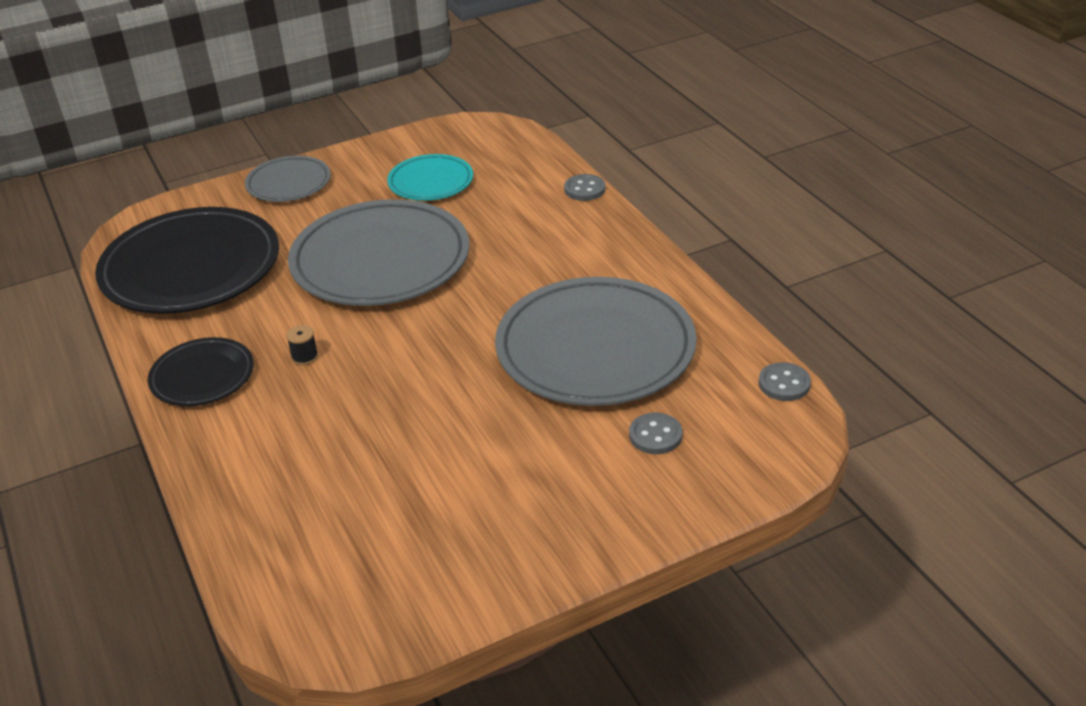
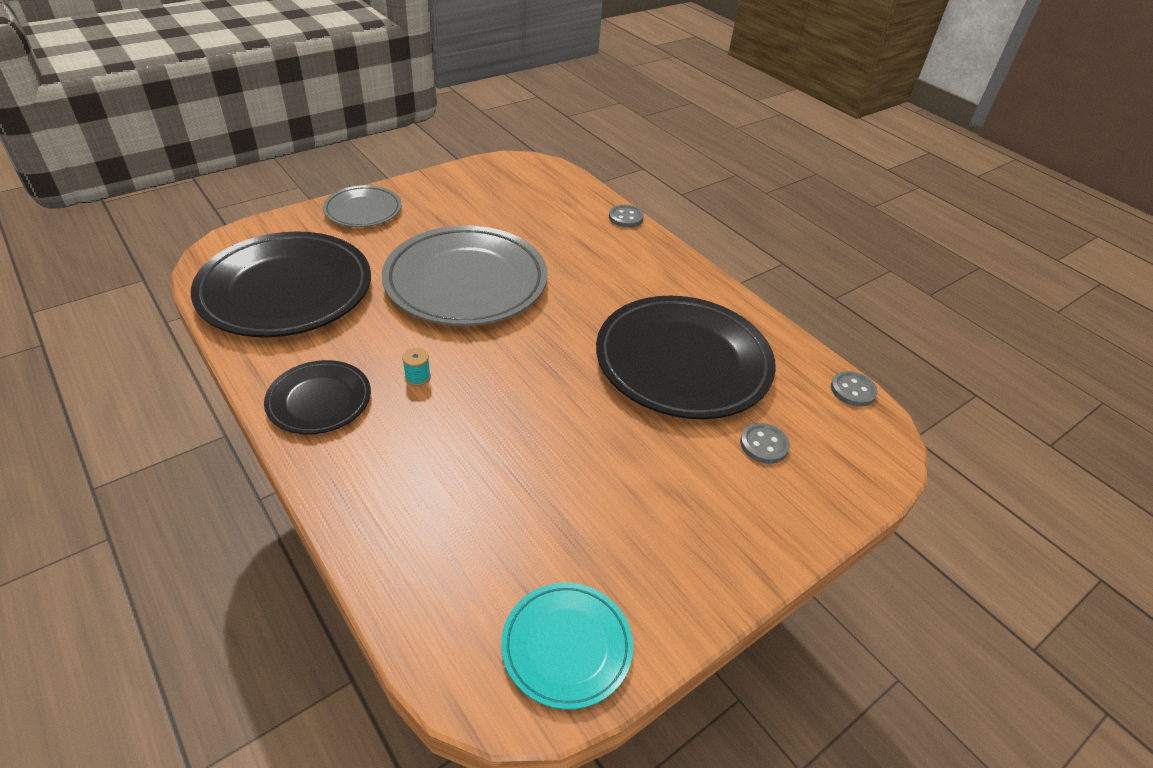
camera: 15 degrees left, 5 degrees up
(305, 357) = (417, 377): black spool -> turquoise spool
(431, 182) = (492, 210): turquoise plate -> turquoise plate (566, 646)
(595, 349) = (683, 362): grey plate -> black plate

